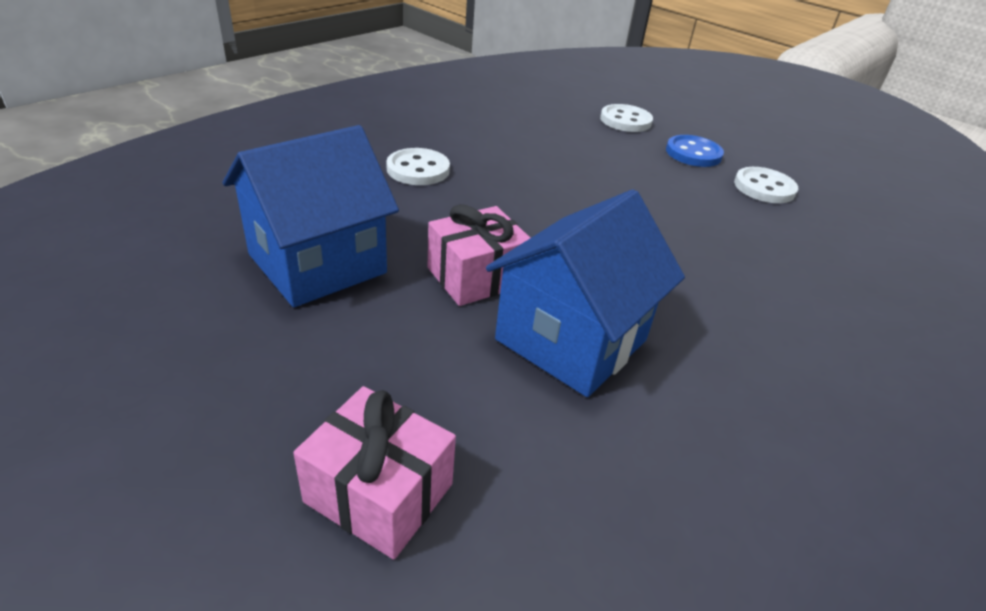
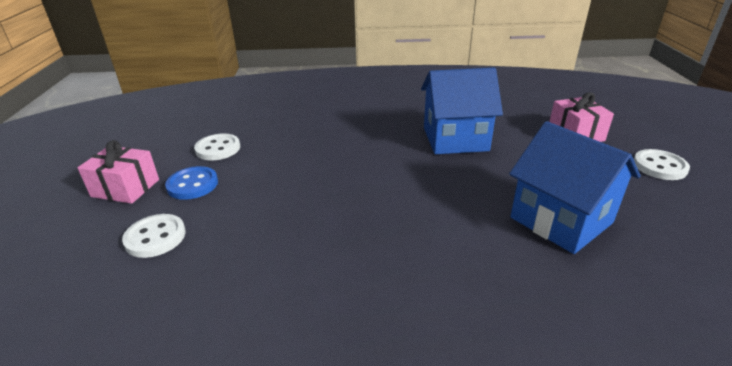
camera: 130 degrees left, 5 degrees down
(317, 263) = (561, 220): blue house -> blue house turned 45 degrees clockwise
(418, 169) = (420, 269): white button -> white button (659, 166)
(476, 276) = (468, 176): pink gift -> pink gift (125, 188)

